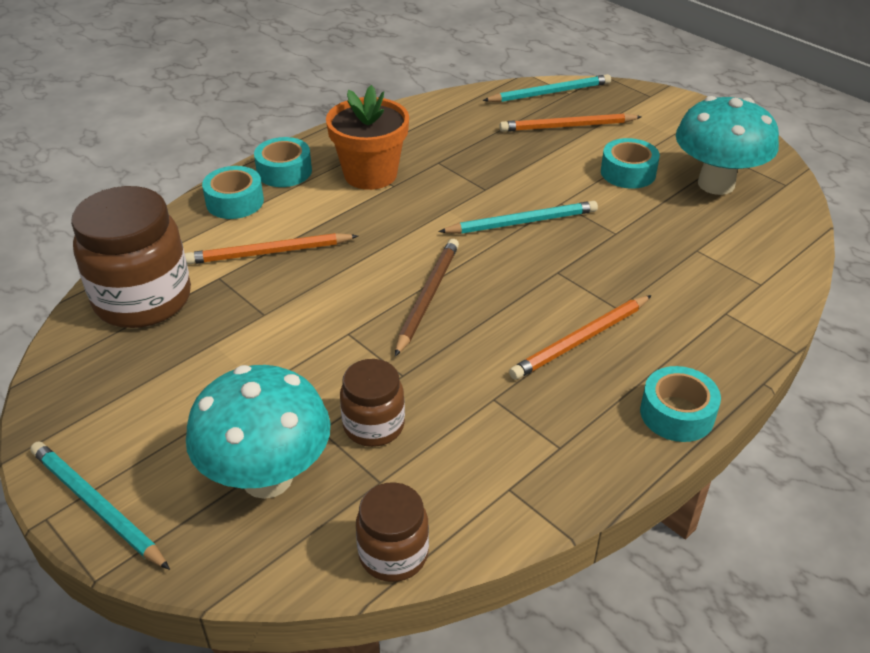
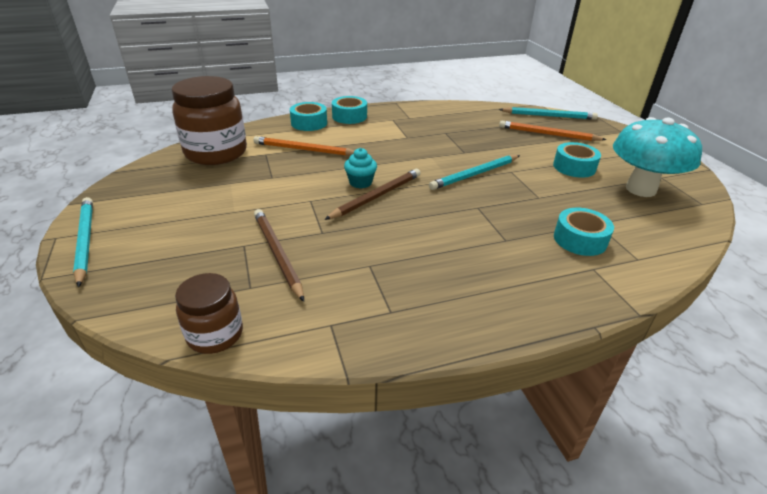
camera: 25 degrees right, 5 degrees down
(267, 477) = (187, 260): turquoise mushroom -> none
(370, 174) = (398, 129): orange flower pot -> none
(374, 426) = (277, 254): brown jar -> brown pencil
(390, 283) = (360, 182): none -> turquoise cupcake
(522, 222) = (475, 174): turquoise pencil -> turquoise pencil turned 135 degrees clockwise
(581, 340) = (462, 251): orange pencil -> none
(677, 413) = (501, 322): turquoise tape -> turquoise tape (580, 239)

